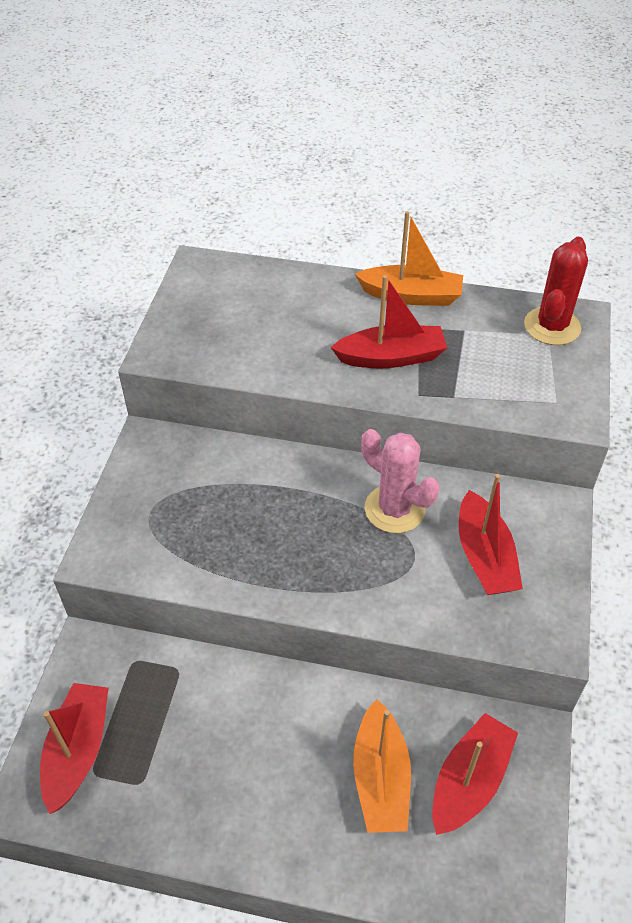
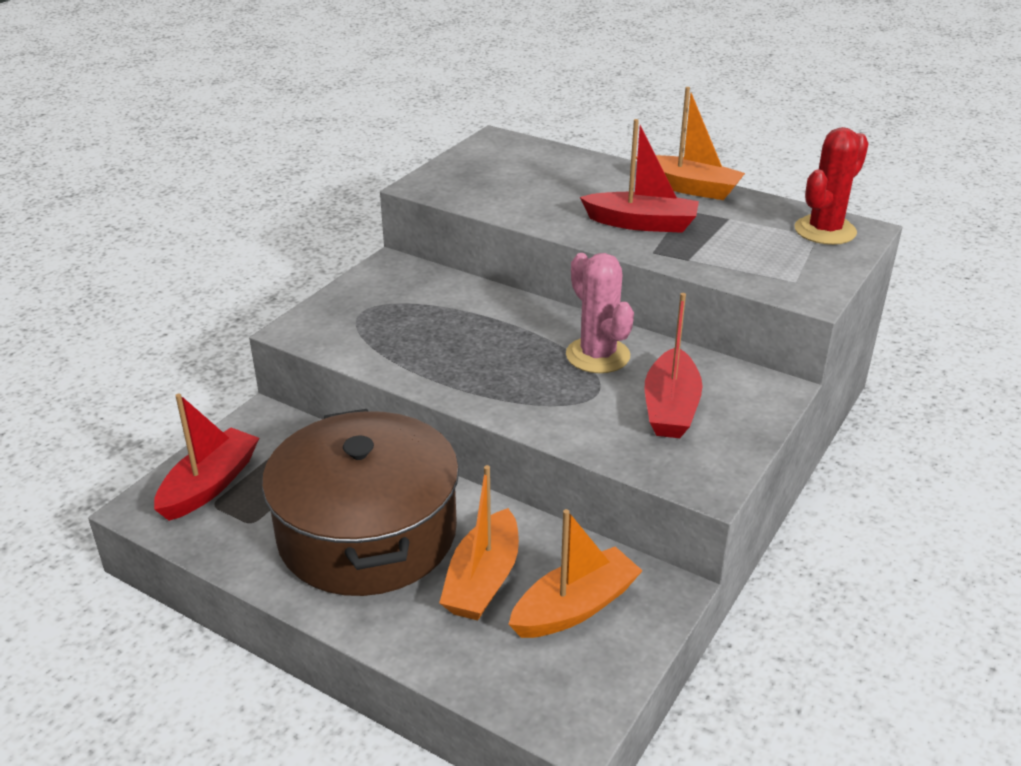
camera: 20 degrees right, 15 degrees down
(255, 759) = (367, 533): none -> brown pot
(469, 781) = (575, 607): red boat -> orange boat

